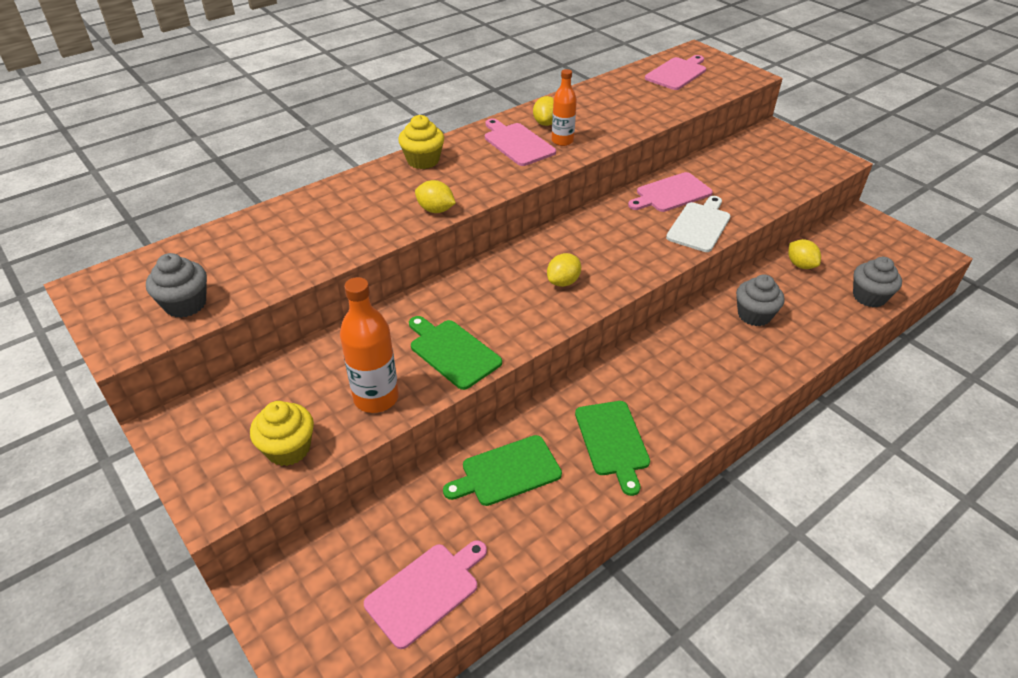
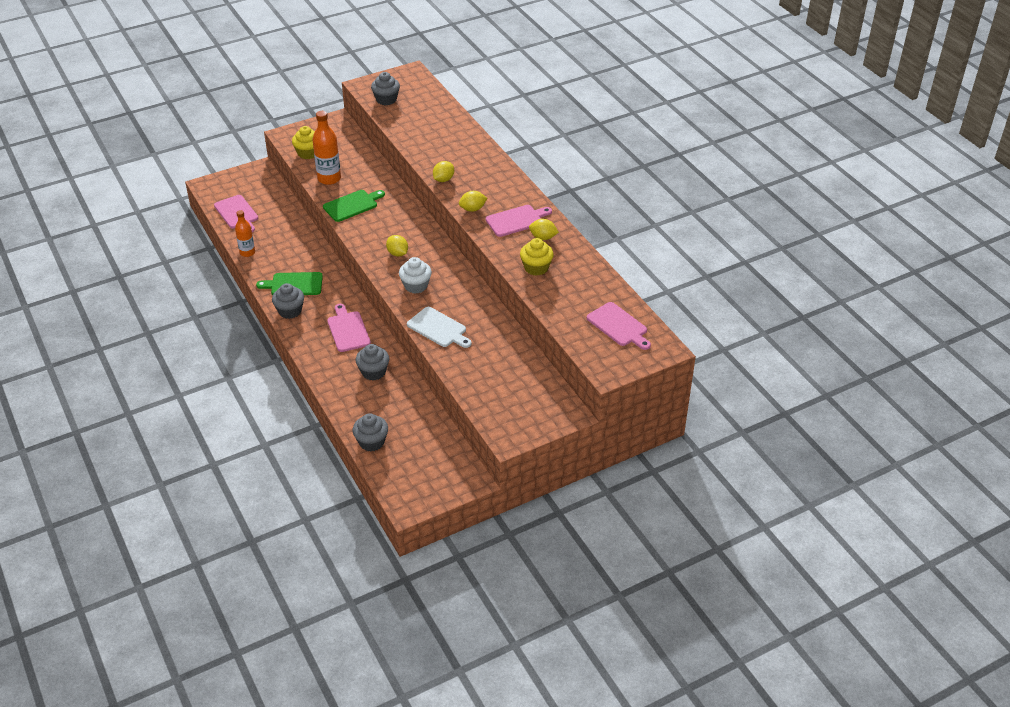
camera: 100 degrees right, 0 degrees up
(423, 160) = (504, 178): yellow cupcake -> yellow cupcake (536, 268)
(507, 472) = (291, 244): green cutting board -> none
(562, 141) = (514, 242): orange bottle -> orange bottle (247, 252)
(627, 255) = (416, 286): none -> white cupcake
(671, 193) = (483, 323): pink cutting board -> pink cutting board (348, 330)
(677, 431) = (290, 311): none -> grey cupcake
(800, 265) = (420, 415): yellow lemon -> yellow lemon (472, 209)

